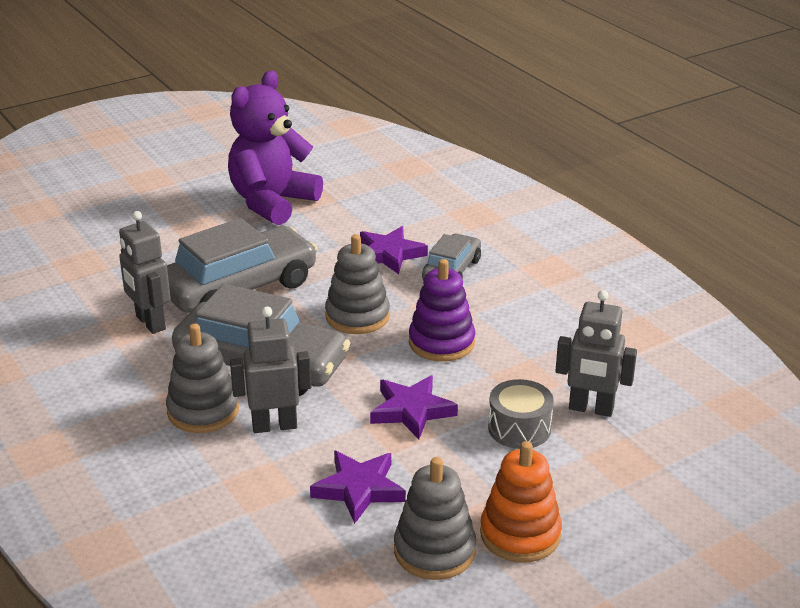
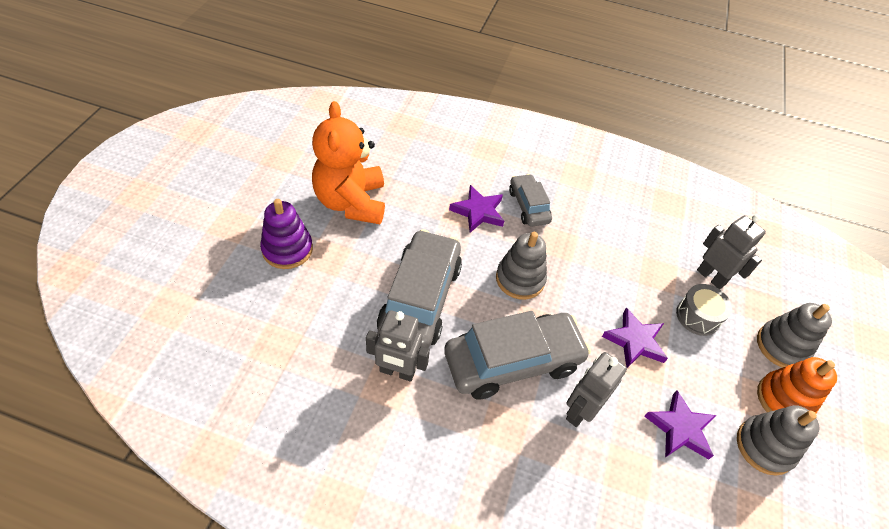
camera: 45 degrees left, 20 degrees up
(203, 411) = (525, 431): grey stacking toy -> grey stacking toy (782, 346)
(272, 202) = (351, 202): purple teddy bear -> orange teddy bear
(441, 342) = (588, 272): purple stacking toy -> purple stacking toy (287, 249)
(591, 409) = (711, 277): grey robot -> grey robot turned 105 degrees counterclockwise

